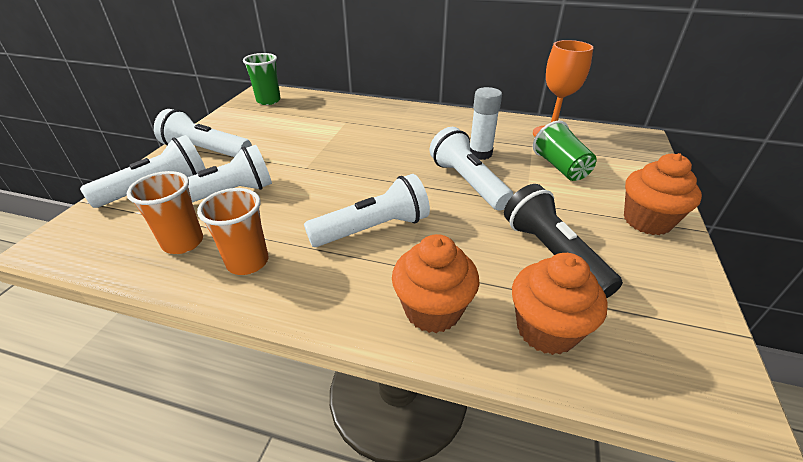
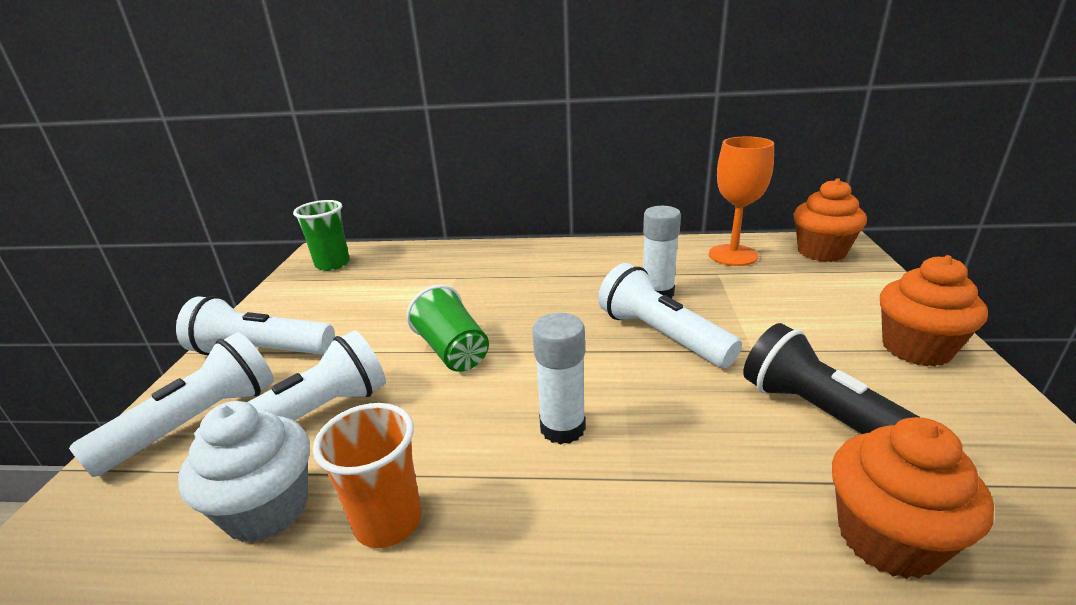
camera: 10 degrees left, 10 degrees down
(183, 242) = (267, 509): orange cup -> white cupcake
(373, 229) = (562, 428): white flashlight -> white glue stick
(432, 310) = (711, 543): orange cupcake -> orange cupcake (821, 252)
(560, 167) = (768, 295): green cup -> green cup (453, 351)

